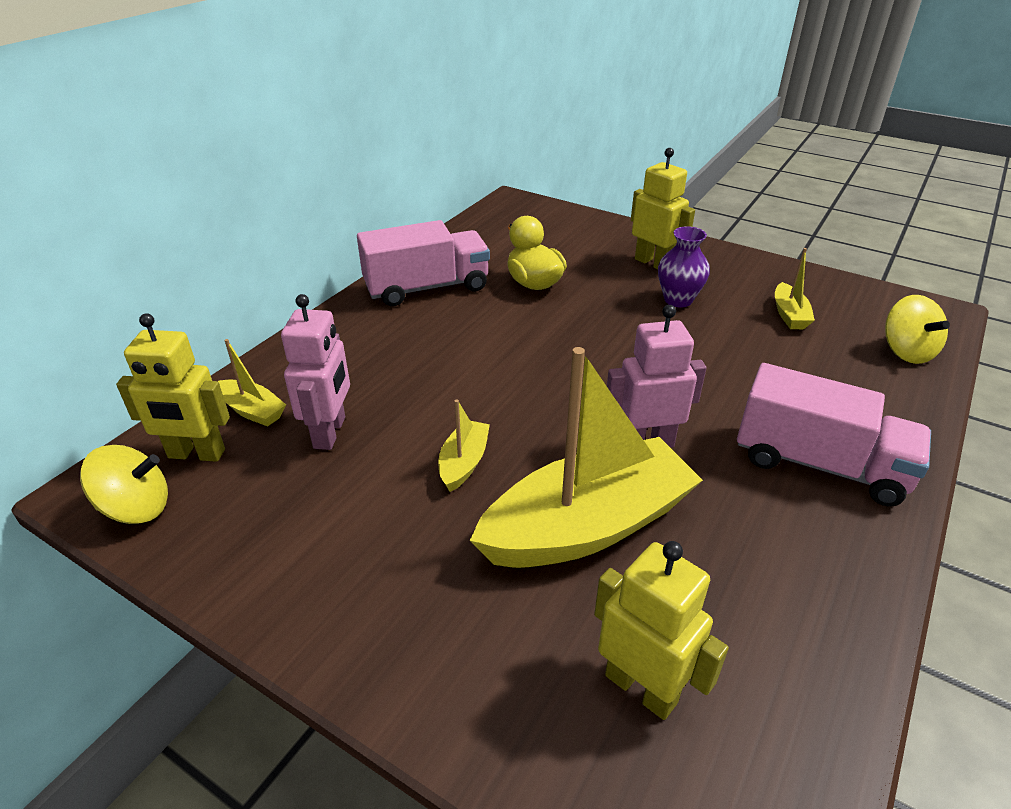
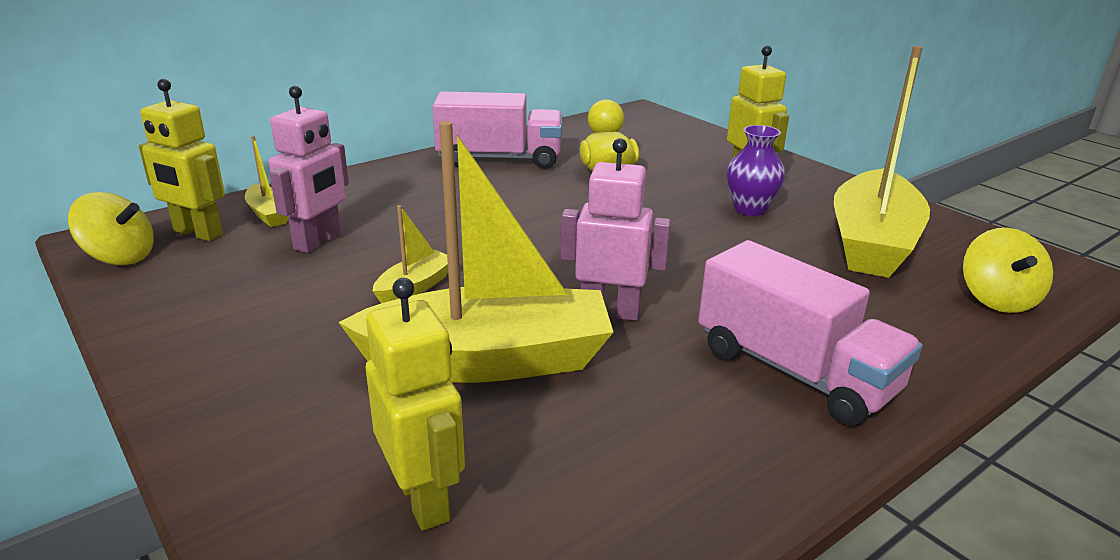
camera: 20 degrees right, 10 degrees down
(789, 315) = (871, 242): yellow boat -> yellow boat, size x2.30

